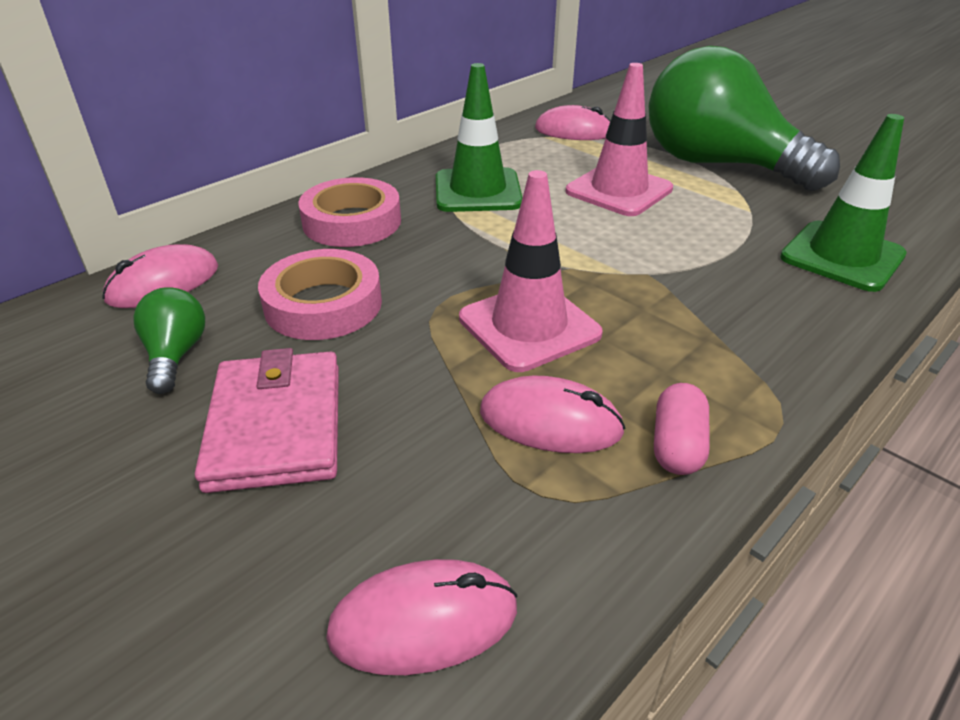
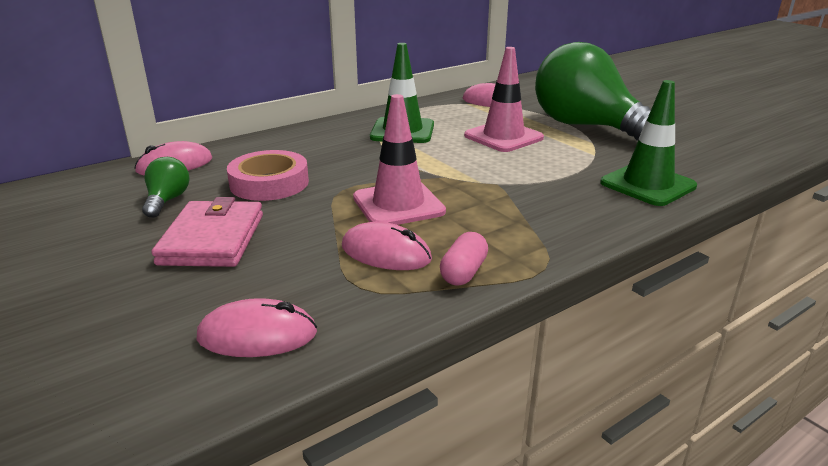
camera: 10 degrees right, 10 degrees down
(352, 222) = (308, 142): pink tape -> none

